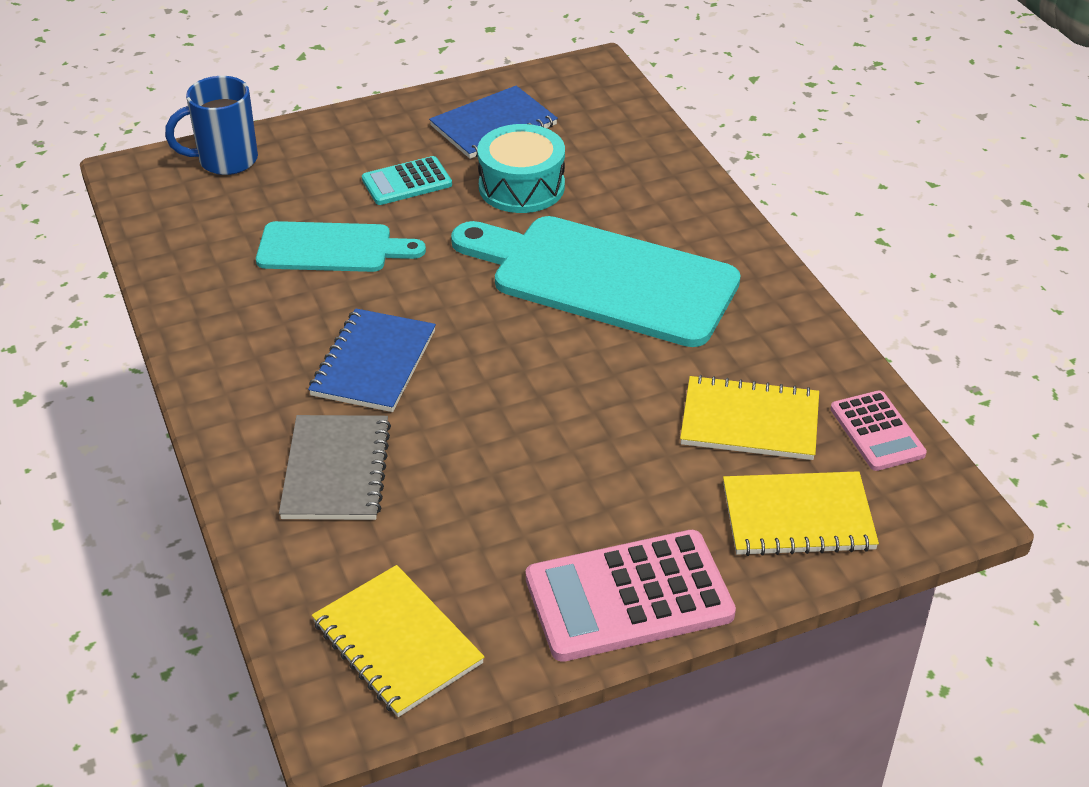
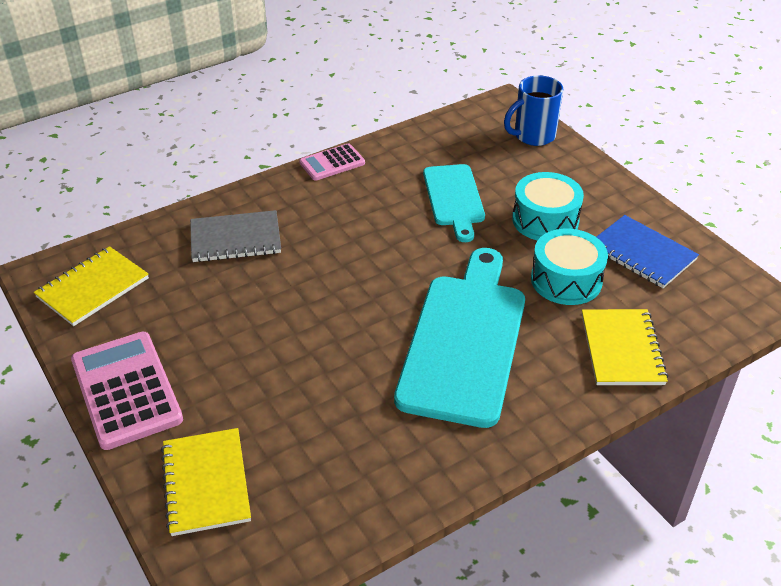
camera: 80 degrees right, 0 degrees up
(225, 160) = (533, 136): blue mug -> blue mug turned 90 degrees counterclockwise
(374, 363) = (339, 237): blue notebook -> none
(407, 182) = (545, 220): turquoise calculator -> turquoise drum
(749, 421) = (310, 446): yellow notebook -> yellow notebook (621, 349)
(877, 431) = (311, 535): pink calculator -> pink calculator (332, 163)

